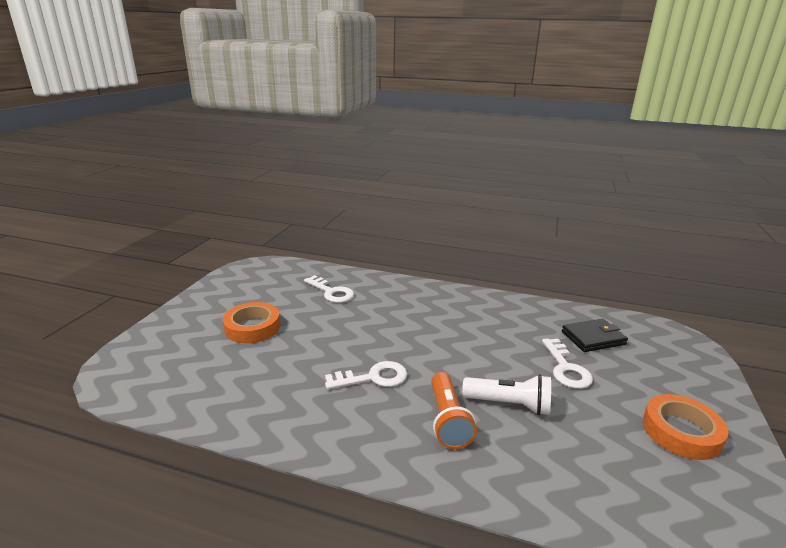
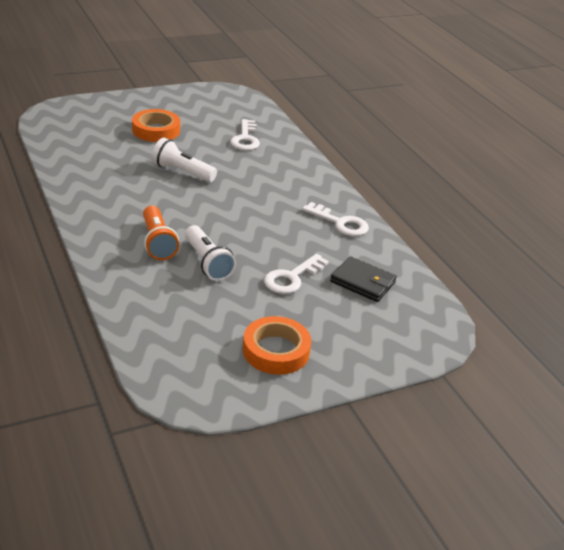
camera: 45 degrees right, 10 degrees up
(341, 346) = (182, 172): none -> white flashlight
(373, 378) = (164, 198): white key -> white key (340, 223)
(447, 420) = (157, 242): orange flashlight -> orange flashlight turned 60 degrees counterclockwise

